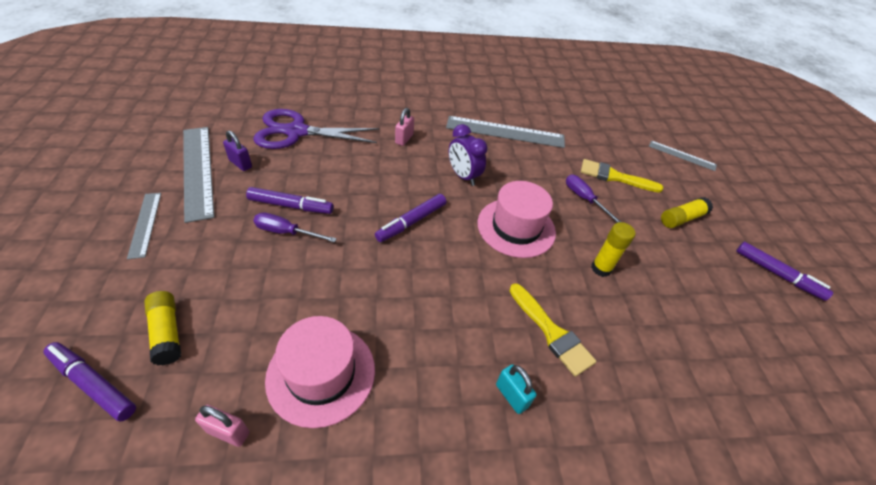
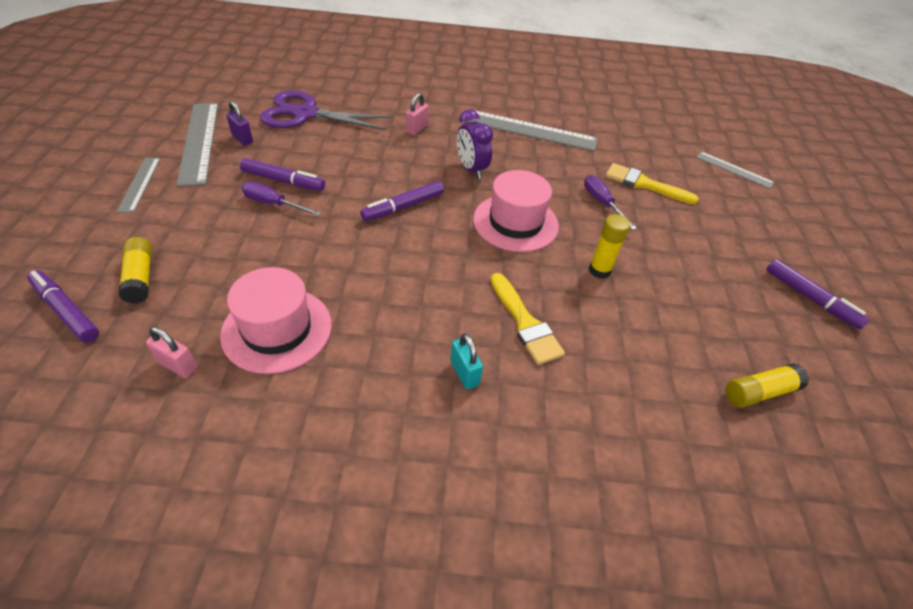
camera: 10 degrees right, 0 degrees up
(682, 219) = (711, 232): yellow glue stick -> yellow glue stick (759, 392)

